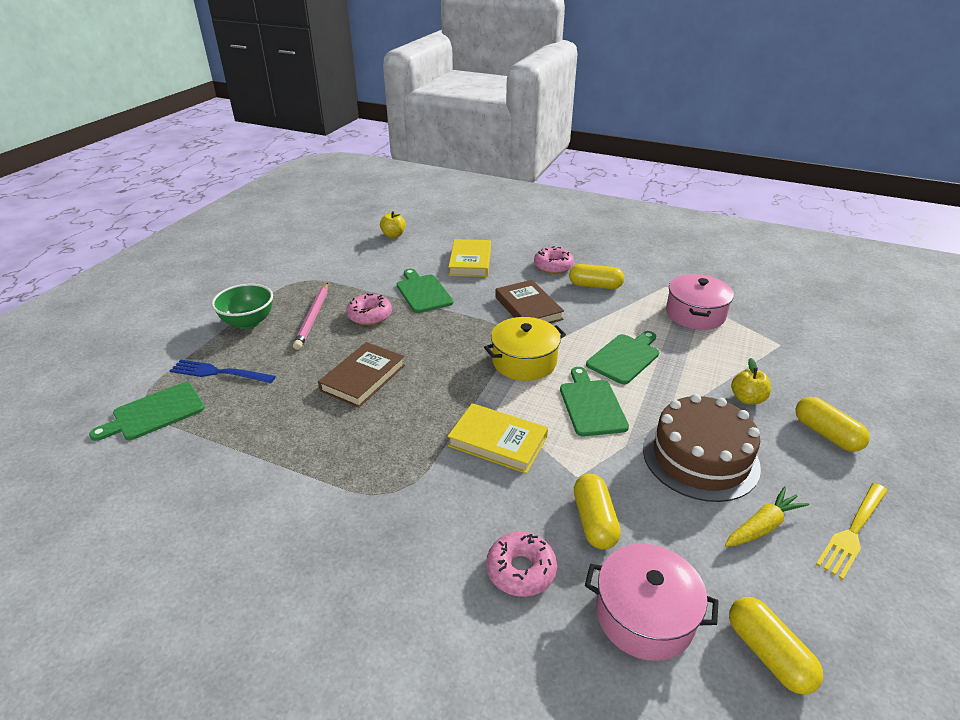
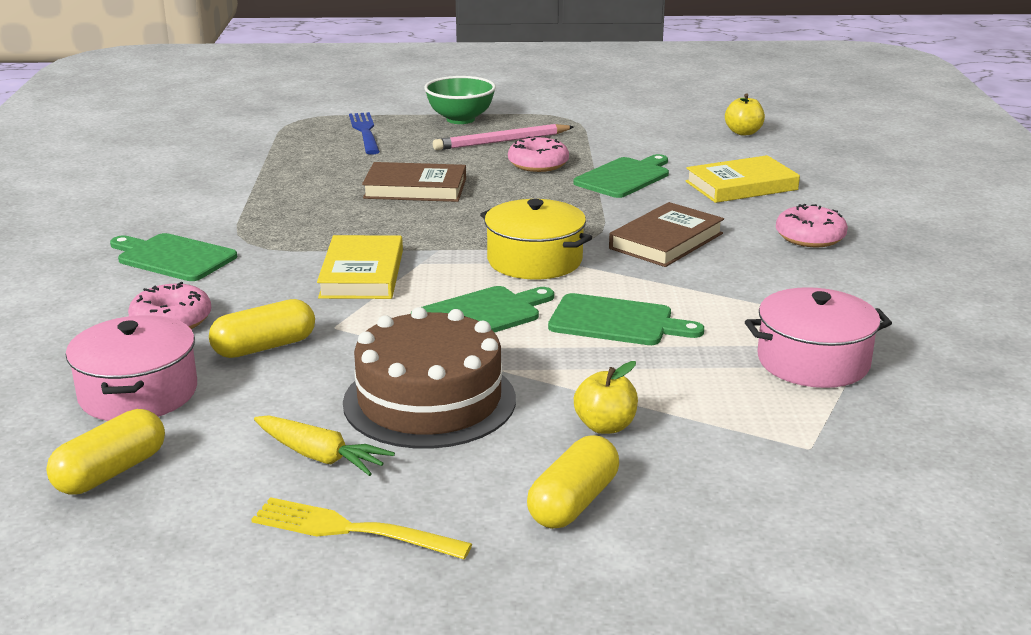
camera: 65 degrees right, 10 degrees down
(155, 413) = (286, 127): green cutting board -> green cutting board (173, 257)
(595, 286) = (793, 274): yellow capsule -> none

